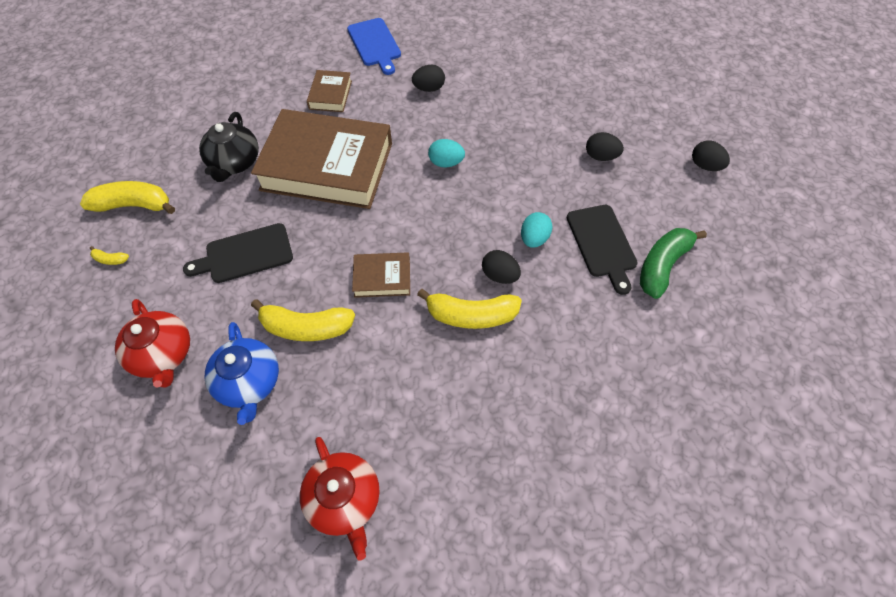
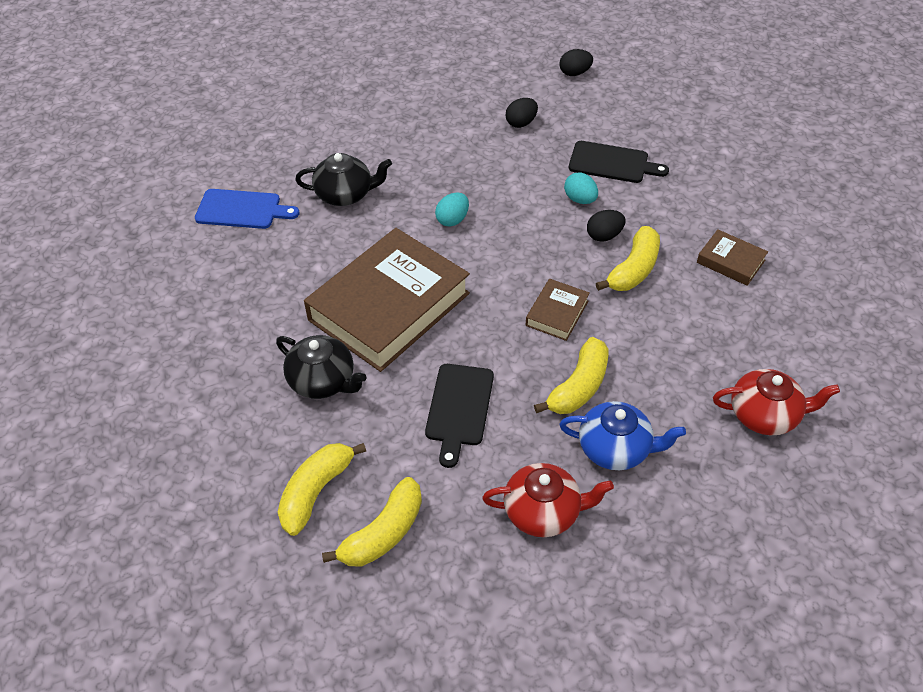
camera: 60 degrees left, 10 degrees down
(110, 259) = (383, 533): yellow banana -> yellow banana, size x2.31
(330, 95) = (287, 270): brown book -> brown book (730, 261)
(429, 88) = (345, 194): black egg -> black teapot
(662, 265) = (654, 141): green banana -> none

